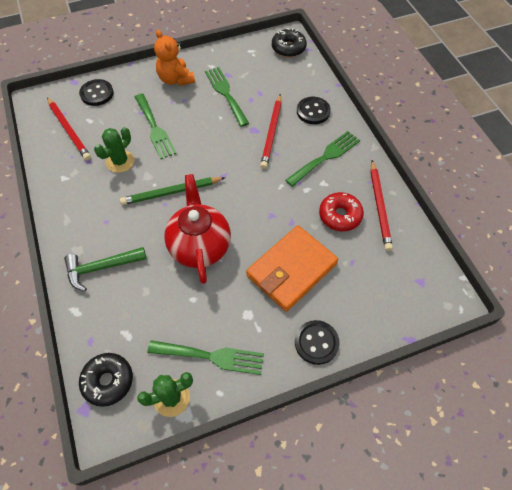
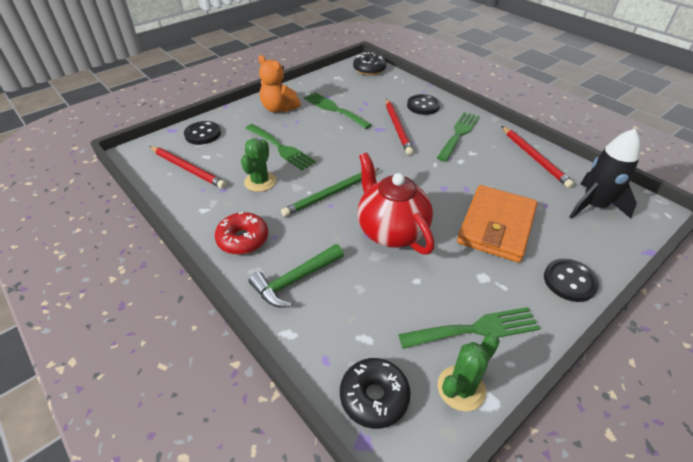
camera: 20 degrees left, 15 degrees down
(340, 215) = (506, 173): red donut -> red donut (243, 239)
(396, 277) = (594, 206): none -> black rocket

